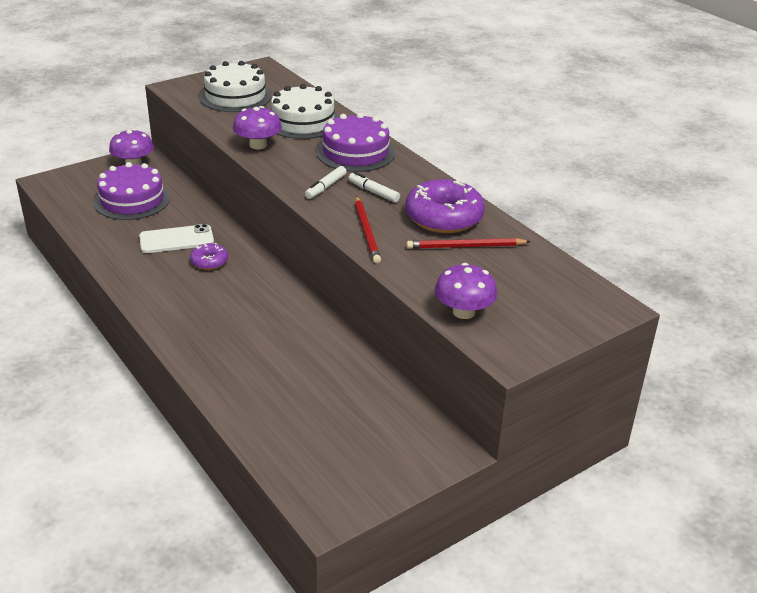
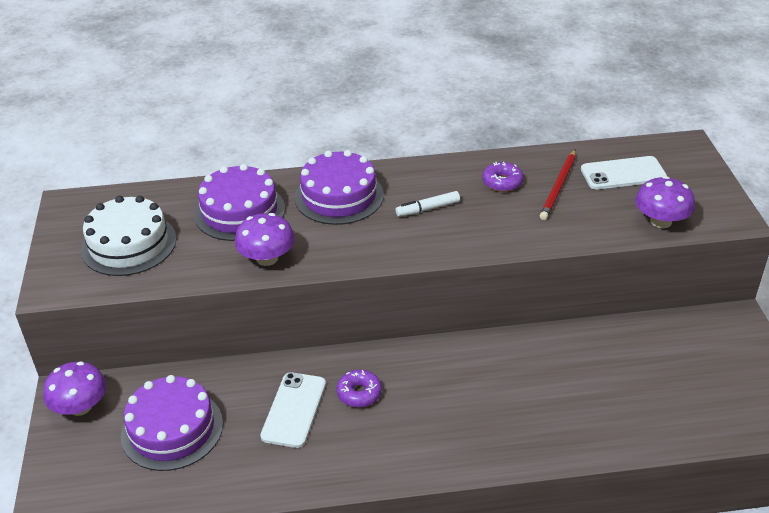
camera: 60 degrees left, 5 degrees up
(303, 122) = (239, 211): white cake -> purple cake
(325, 187) = (396, 236): white marker -> none
(366, 231) = (499, 235): red pencil -> none
(444, 217) = (502, 182): purple donut -> purple donut, size x0.51
(522, 277) = (623, 174): none -> white phone

